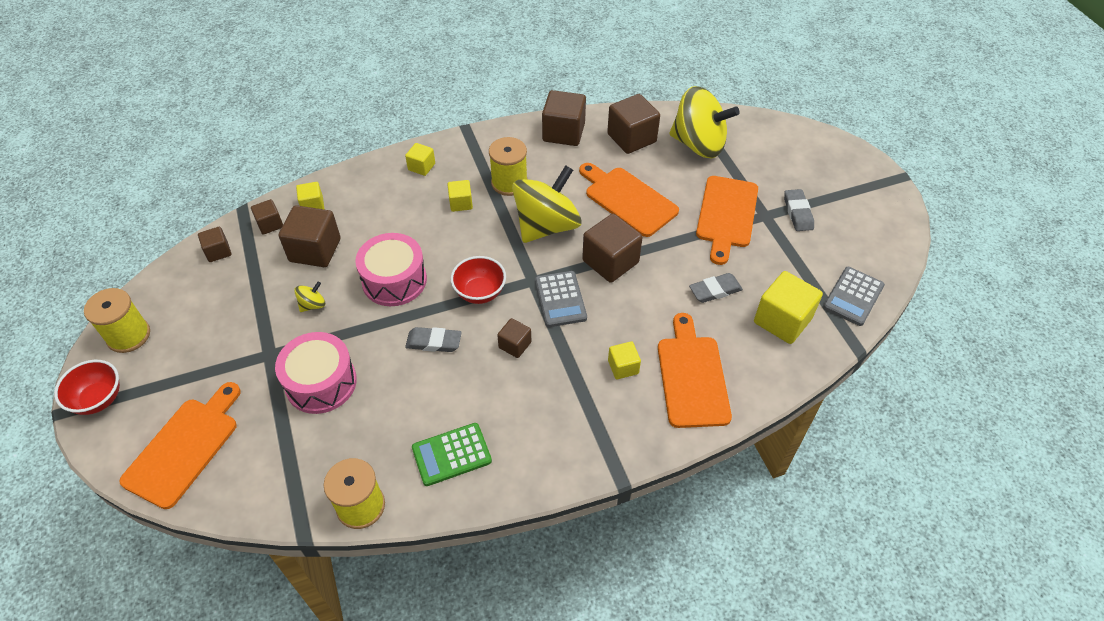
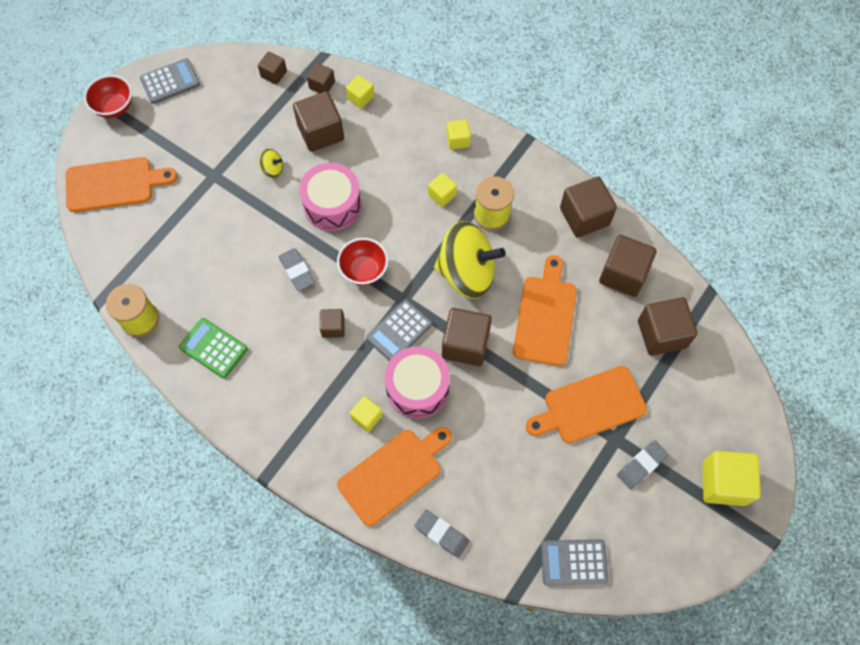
camera: 55 degrees right, 15 degrees up
(128, 335) = (170, 82): yellow spool -> grey calculator
(321, 383) = (214, 224): pink drum -> pink drum (417, 387)
(698, 144) = (661, 334): yellow spinning top -> brown cube
(715, 290) = (495, 443): grey eraser -> grey eraser (441, 534)
(782, 320) = (502, 515): yellow cube -> yellow cube (723, 483)

